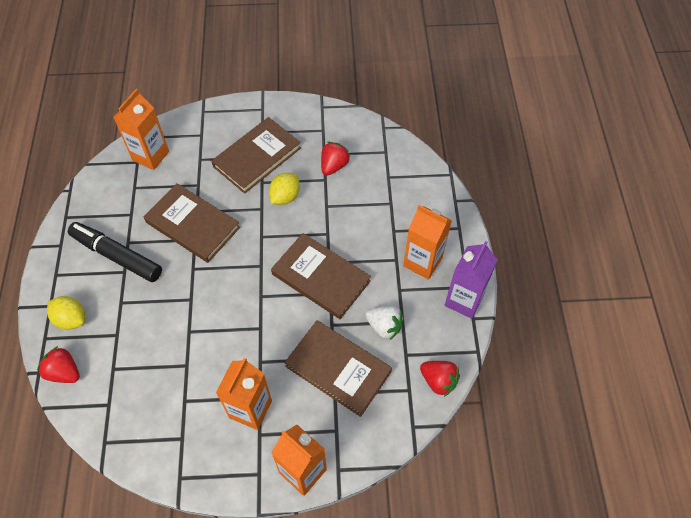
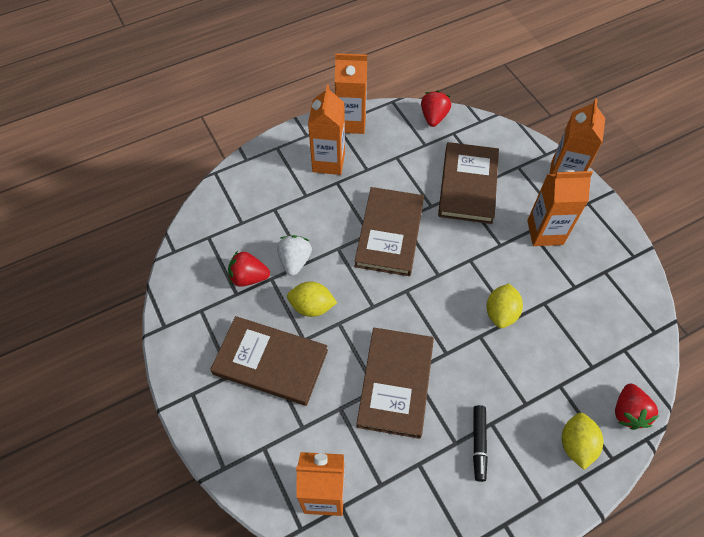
camera: 115 degrees left, 0 degrees up
(117, 256) = (479, 444): black marker -> black marker, size x0.54
(199, 325) = (501, 313): none -> yellow lemon
(384, 326) = (409, 167): white strawberry -> white strawberry (295, 261)
(464, 300) = (351, 122): purple carton -> orange carton

